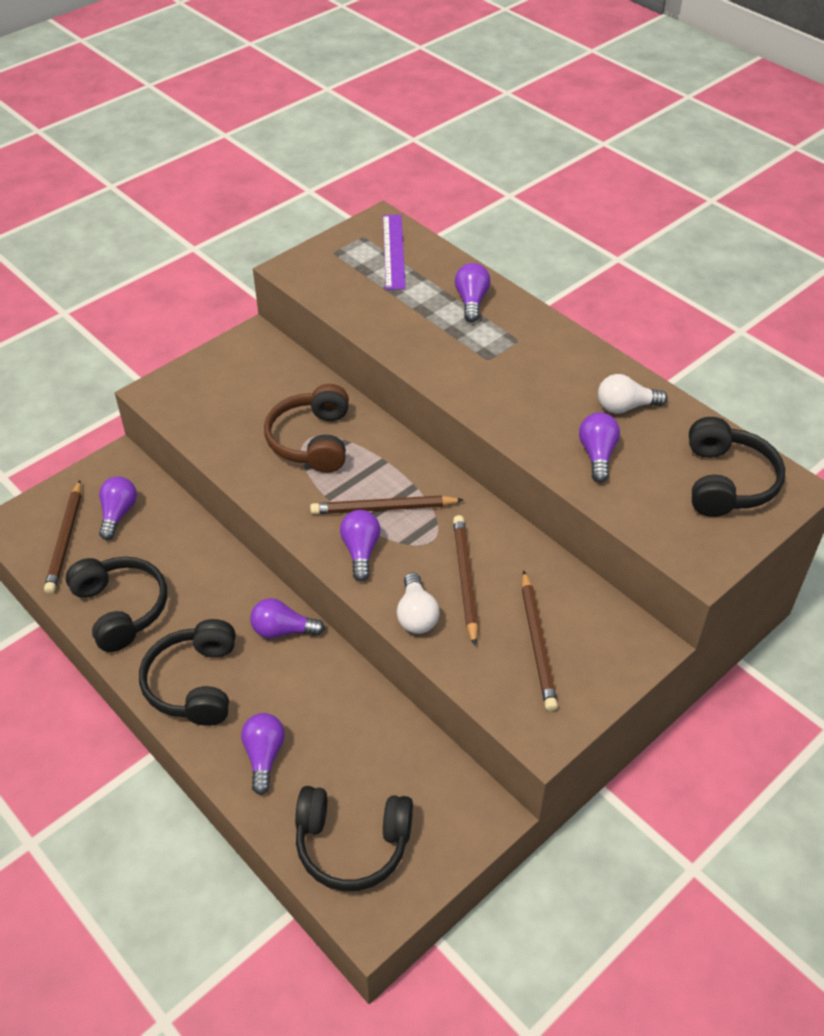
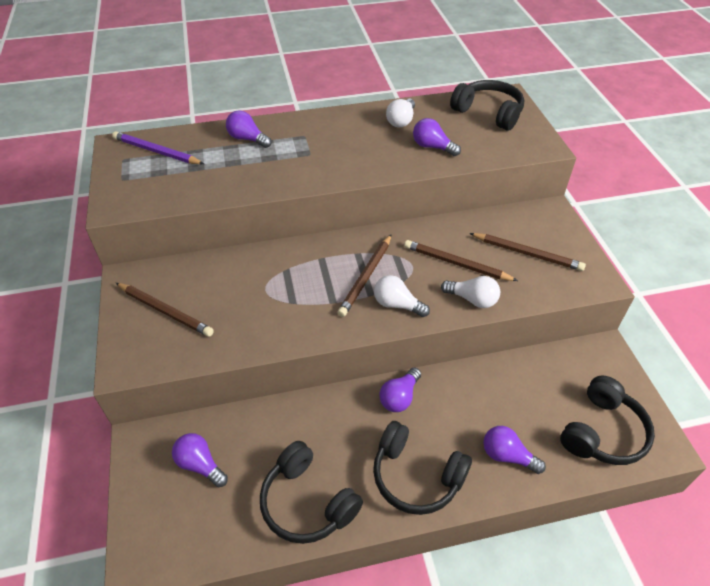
camera: 60 degrees left, 0 degrees up
(65, 539) = (196, 519): brown pencil -> brown pencil (165, 311)
(121, 609) = (307, 502): black headphones -> black headphones turned 135 degrees counterclockwise
(312, 441) = (270, 288): brown headphones -> none
(361, 551) = (397, 304): purple light bulb -> white light bulb
(393, 251) = (156, 151): purple ruler -> purple pencil

